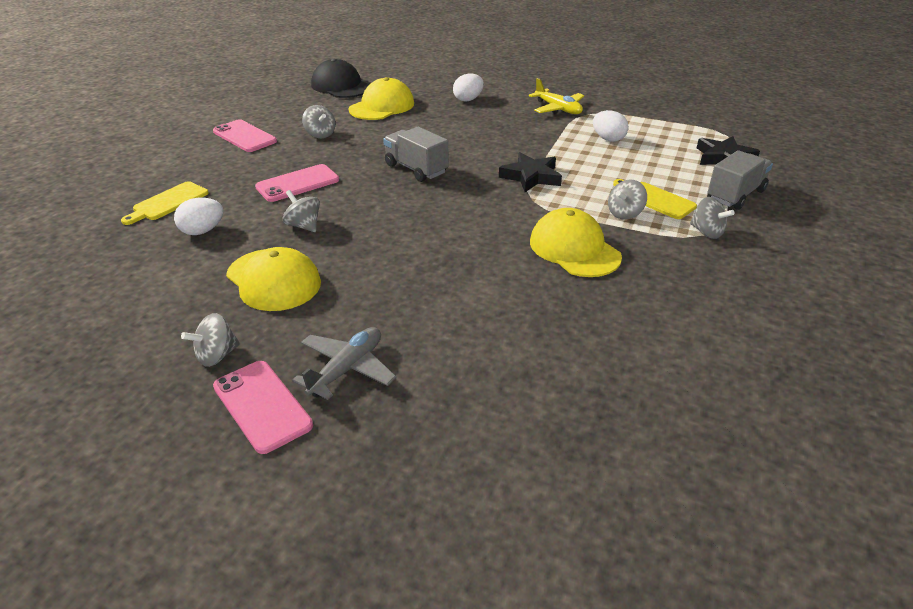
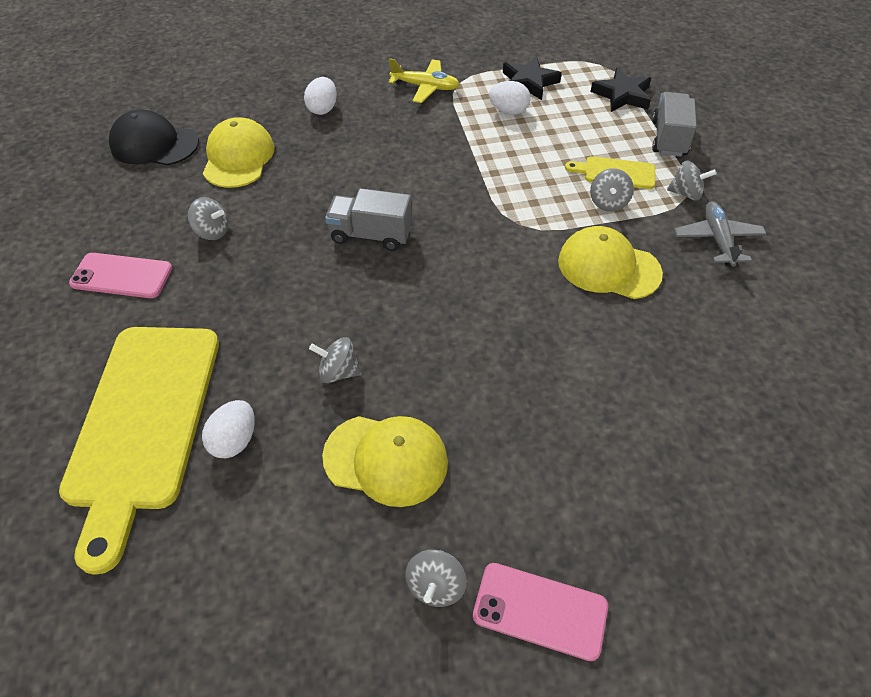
camera: 35 degrees left, 15 degrees up
(168, 202) = (143, 423): yellow cutting board -> yellow cutting board, size x2.27
(297, 183) = (267, 317): pink phone -> none
(347, 369) = (566, 520): grey plane -> grey plane (717, 240)
(531, 177) = (489, 193): black star -> black star (529, 82)

